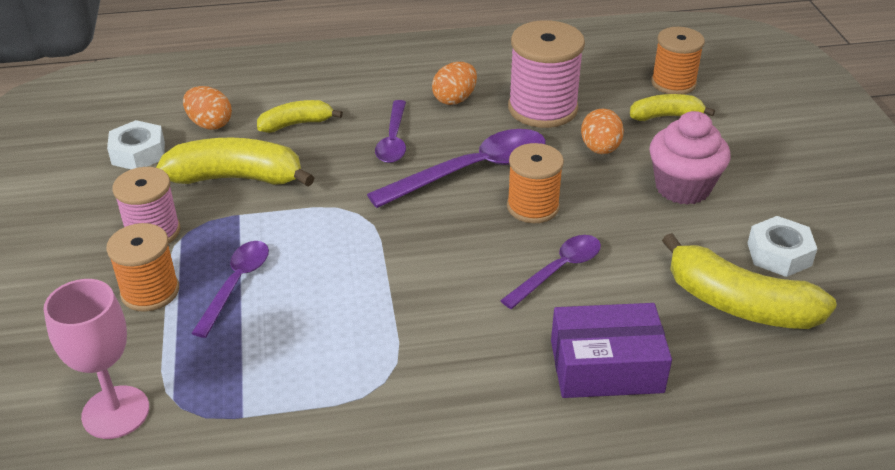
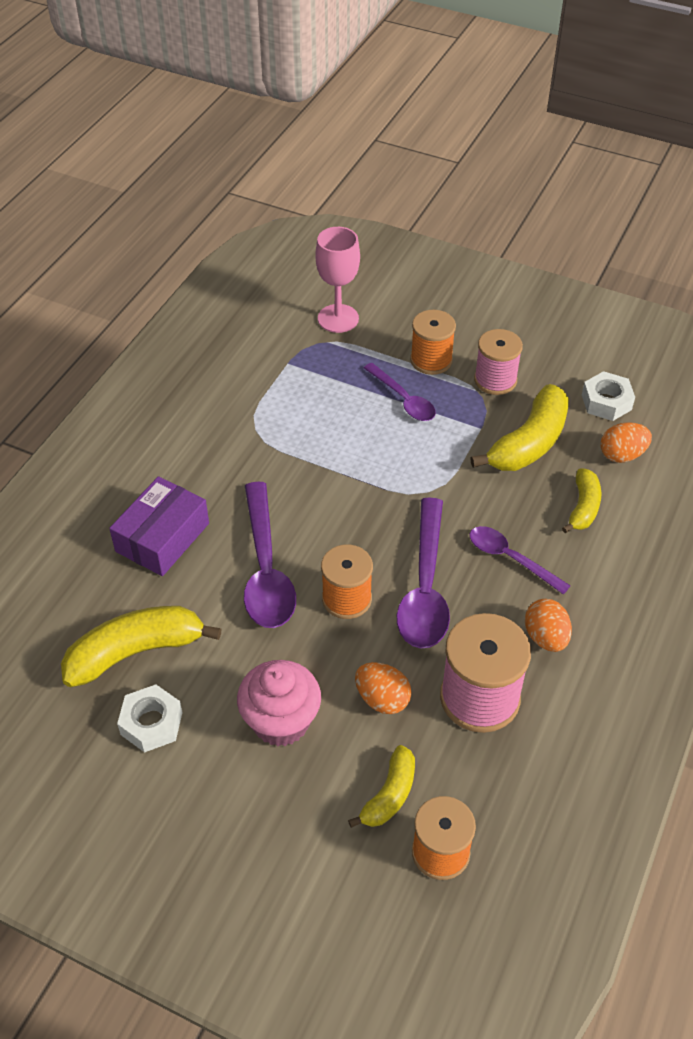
camera: 125 degrees right, 10 degrees up
(558, 270) = (266, 569): purple spoon -> purple spoon, size x1.65

